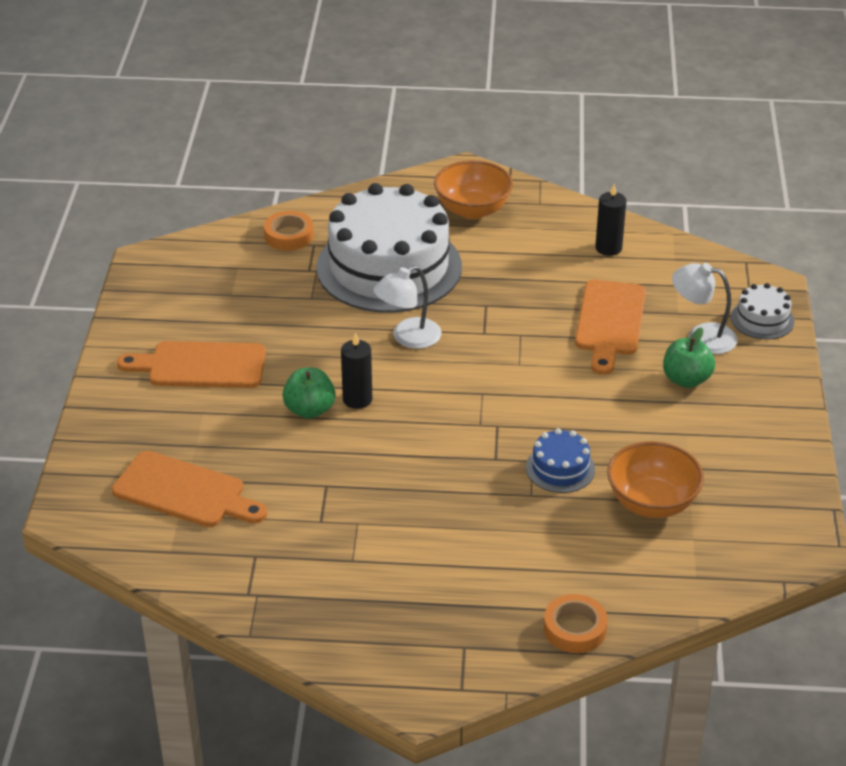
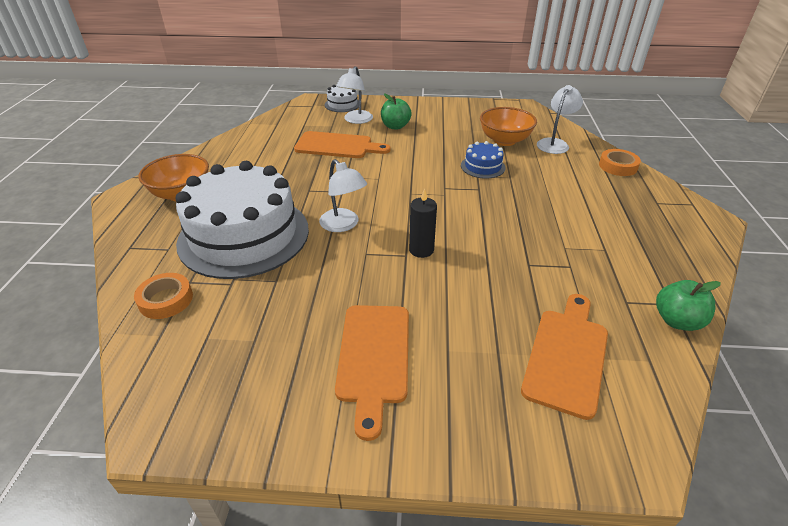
camera: 90 degrees left, 0 degrees up
(309, 410) = (437, 276): green apple -> green apple (677, 321)
(608, 248) = (257, 143): black candle -> none
(649, 564) = (554, 143): none -> white lamp

